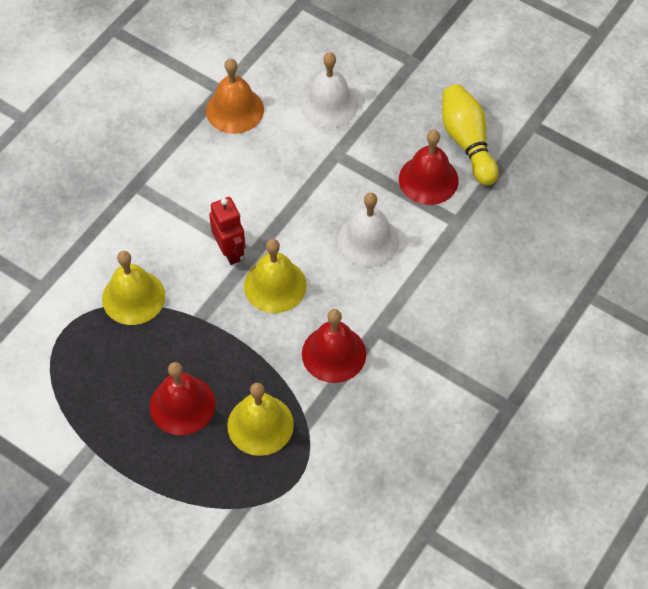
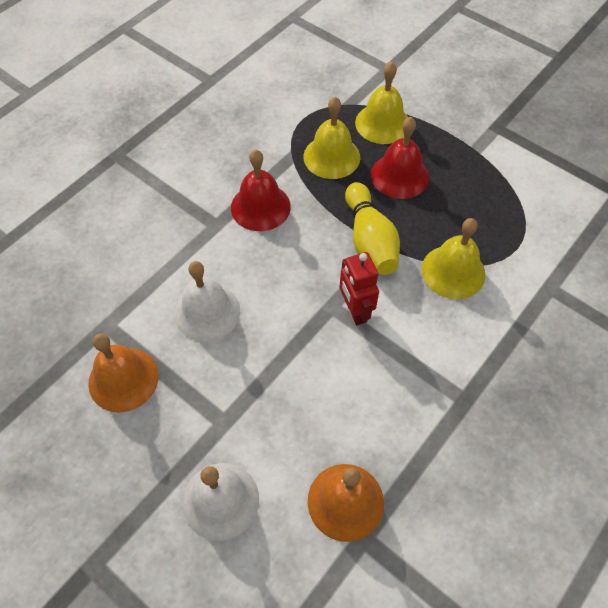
camera: 175 degrees left, 0 degrees up
(275, 285) = (310, 272): yellow bell -> yellow bell (382, 123)
(428, 179) = (123, 379): red bell -> orange bell
(467, 142) = (62, 426): yellow bowling pin -> yellow bowling pin (370, 240)

